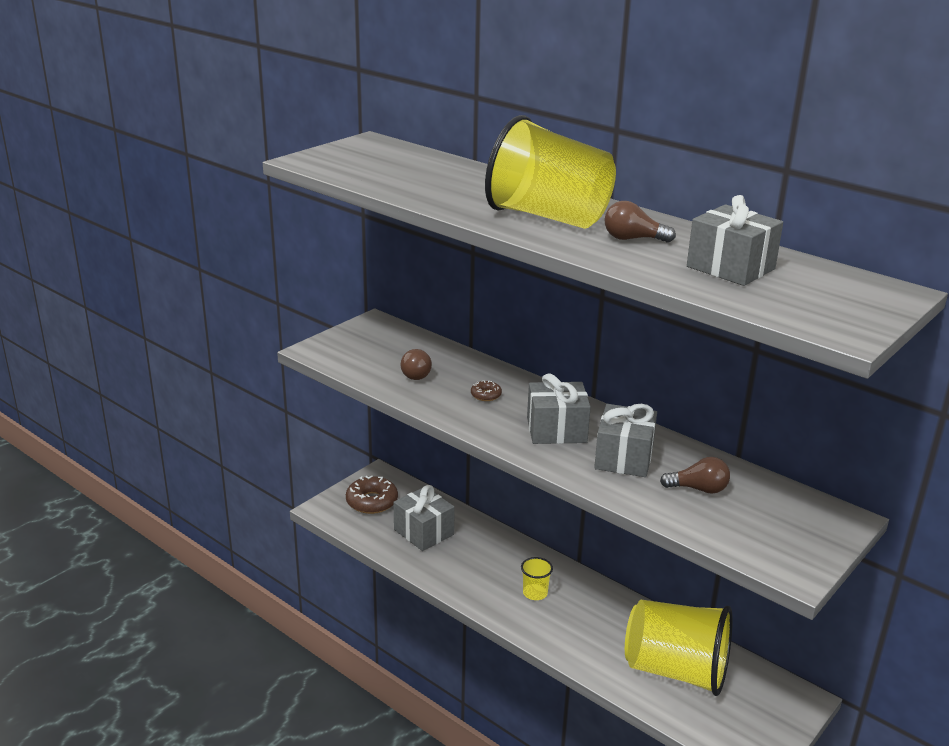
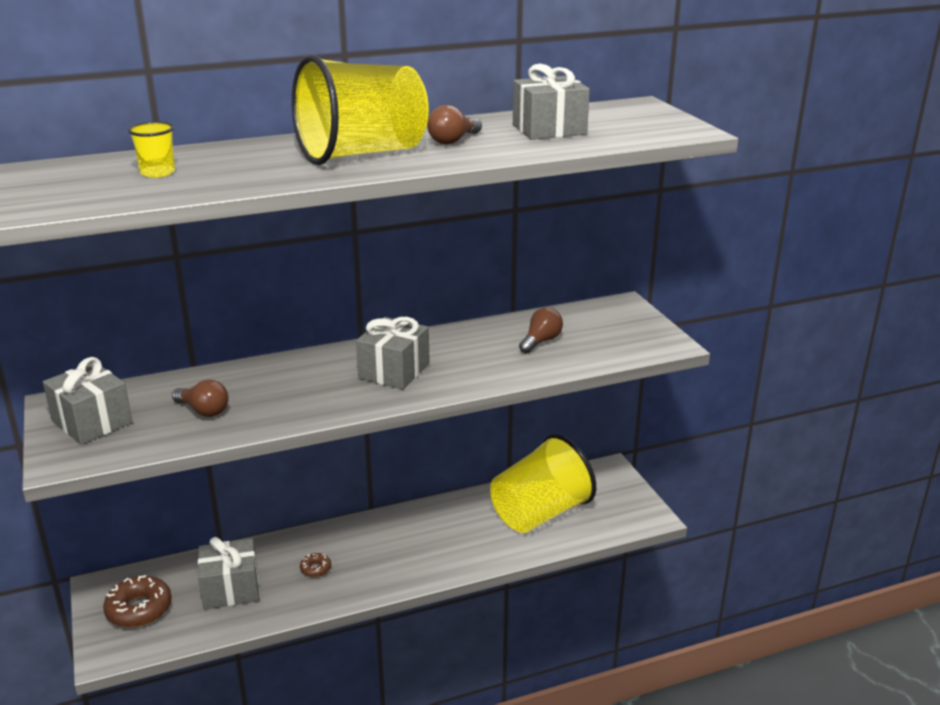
camera: 60 degrees left, 0 degrees up
(486, 395) = (294, 386): brown donut -> brown donut (315, 568)
(535, 593) = (387, 551): yellow cup -> yellow cup (157, 173)
(623, 458) = (468, 356): grey gift -> grey gift (92, 422)

